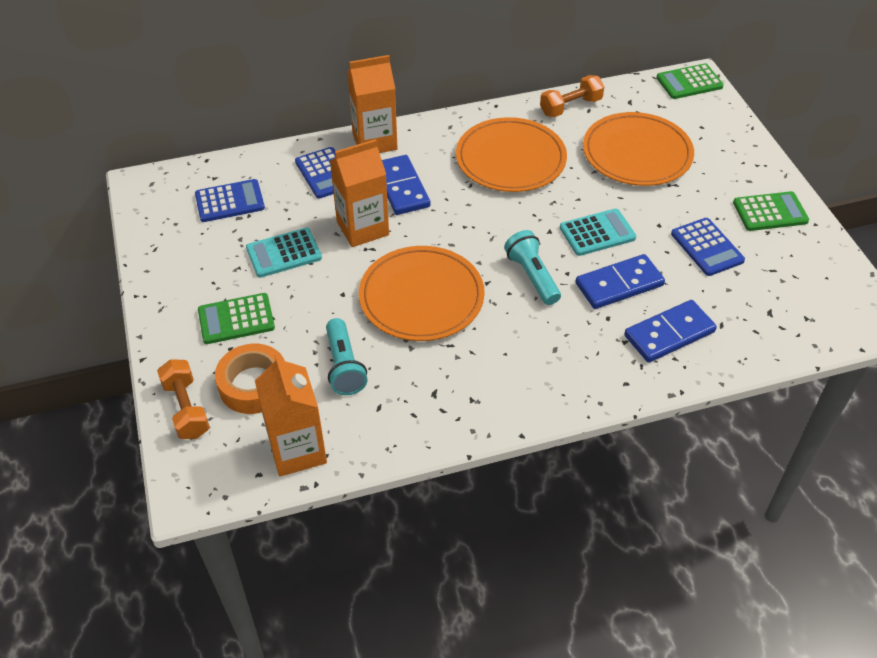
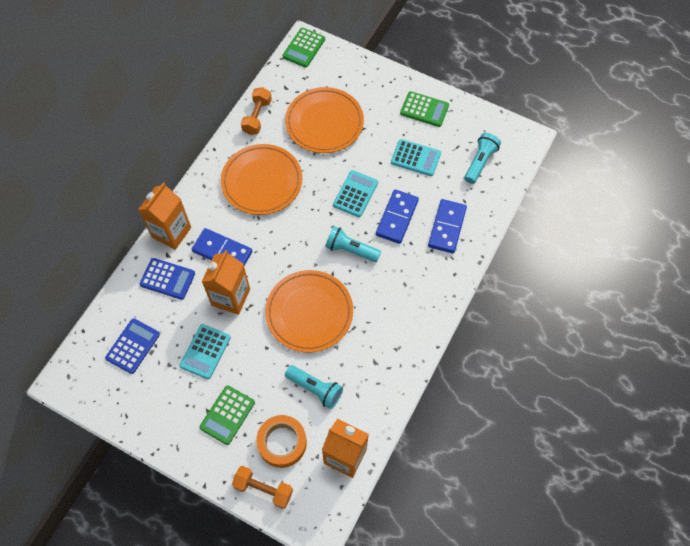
camera: 45 degrees left, 15 degrees up
(707, 247) = (415, 158): blue calculator -> turquoise calculator
(770, 212) = (424, 109): green calculator -> green calculator turned 75 degrees clockwise
(785, 302) = (480, 162): none -> turquoise flashlight

